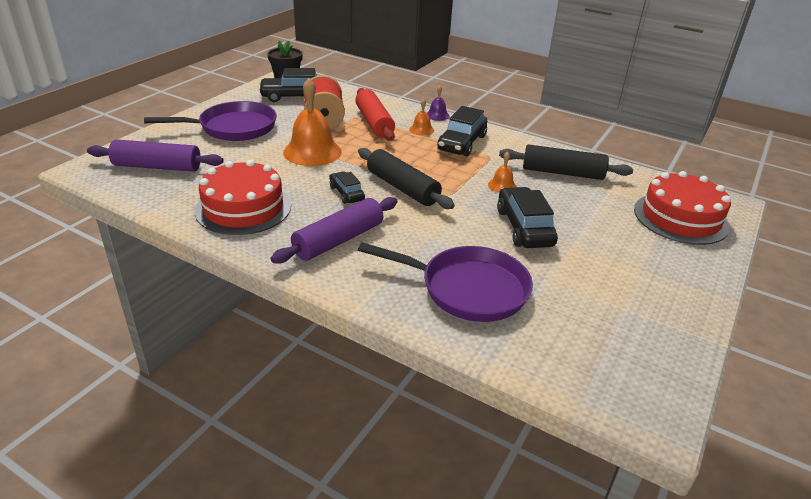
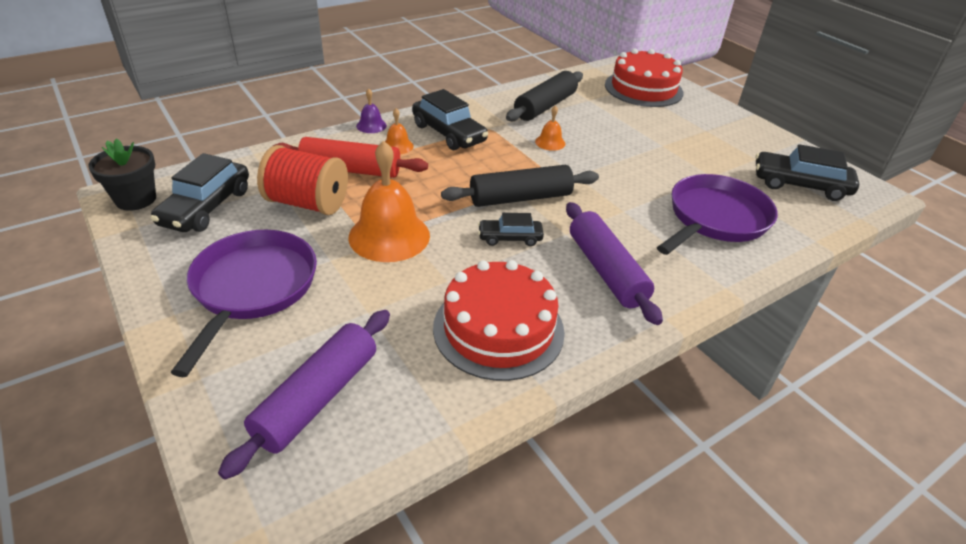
camera: 65 degrees left, 5 degrees up
(524, 227) = (628, 157): black car -> black car (800, 185)

